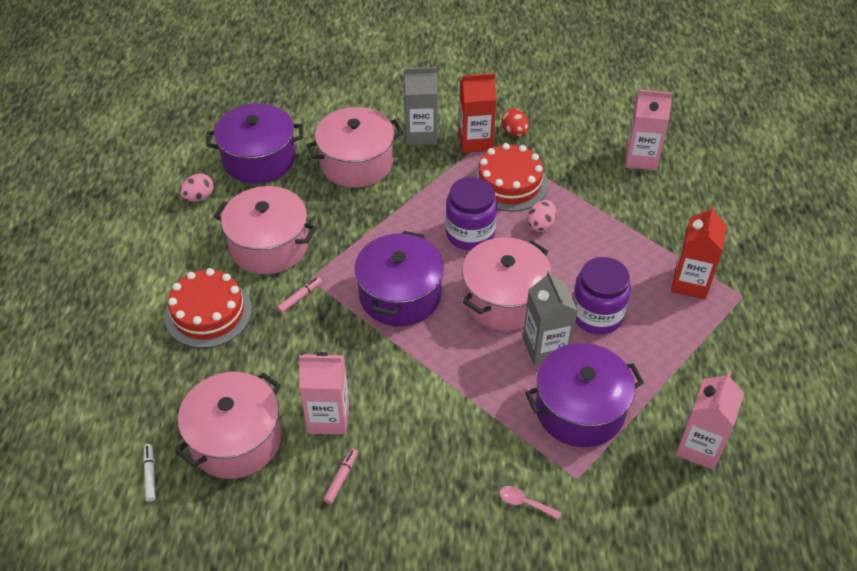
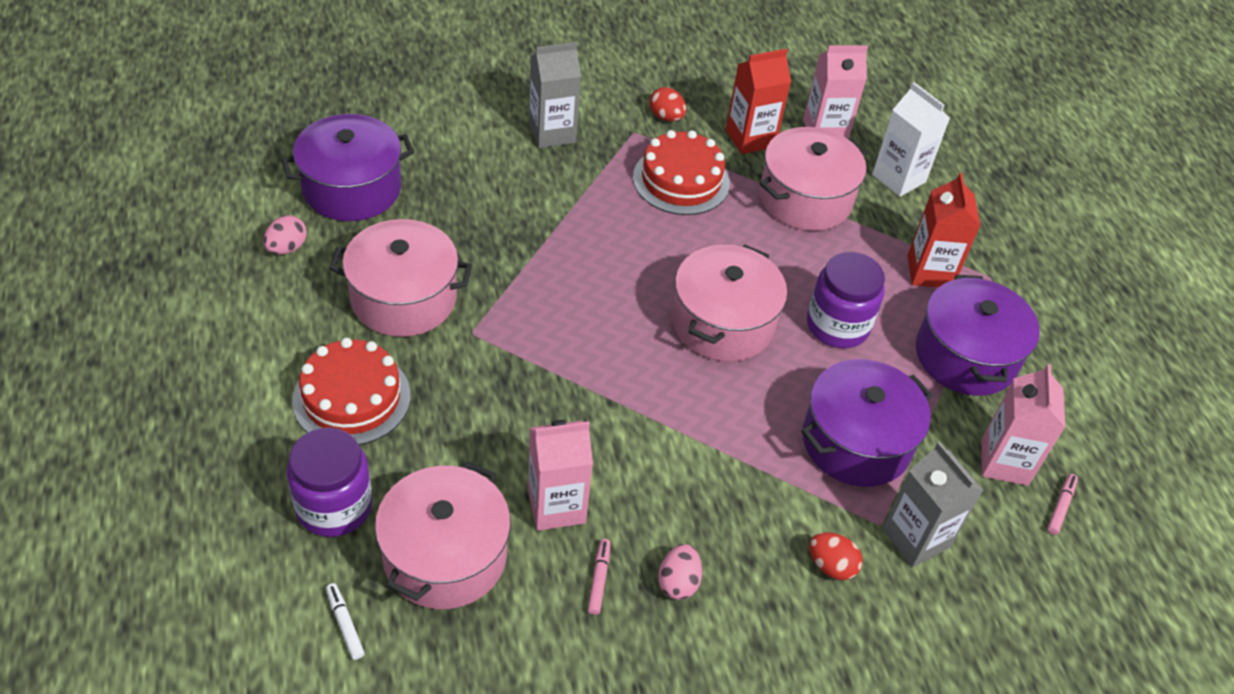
camera: 20 degrees left, 0 degrees up
(300, 297) = (467, 359): pink marker -> pink marker (1060, 507)
(356, 163) = (482, 178): pink pot -> pink pot (805, 198)
(400, 295) = (594, 337): purple pot -> purple pot (965, 356)
(470, 234) = (654, 248): purple jar -> purple jar (334, 506)
(475, 141) = (622, 134): red carton -> red carton (750, 138)
(525, 503) = (831, 566): pink spoon -> red egg
(541, 225) = (736, 226): pink egg -> pink egg (678, 582)
(545, 348) = (791, 375): grey carton -> grey carton (915, 538)
(690, 203) = (898, 178): none -> white carton

